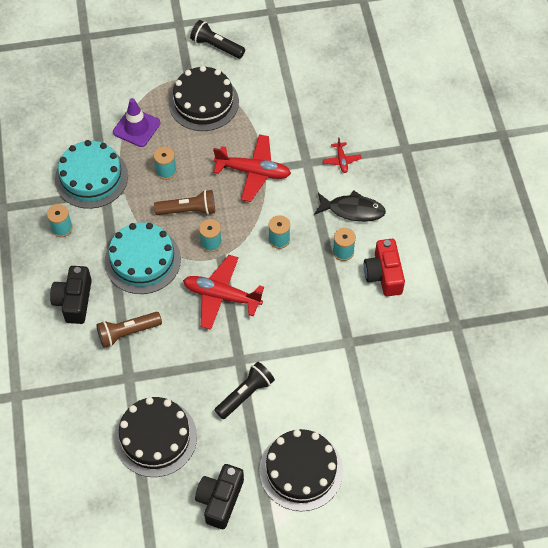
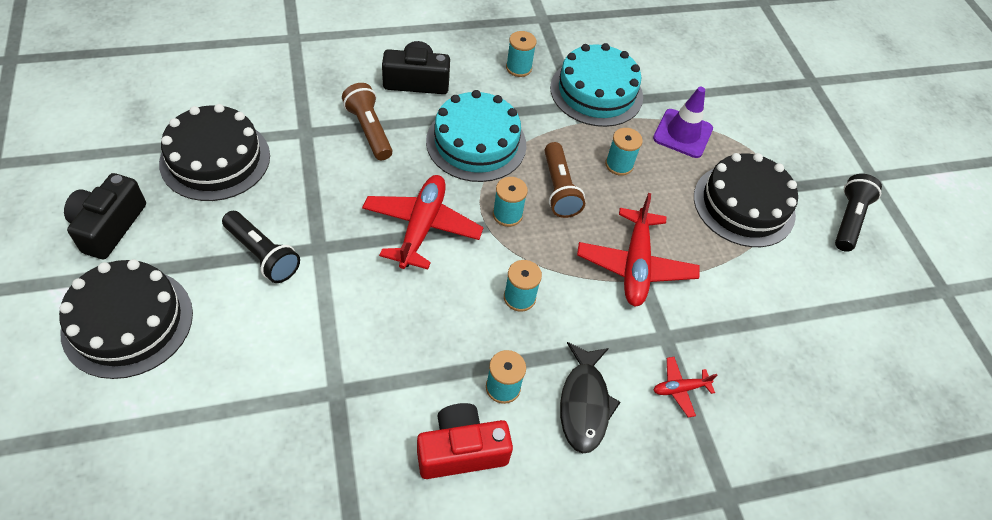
camera: 80 degrees right, 5 degrees down
(220, 499) = (109, 226): black camera -> black camera turned 90 degrees counterclockwise

